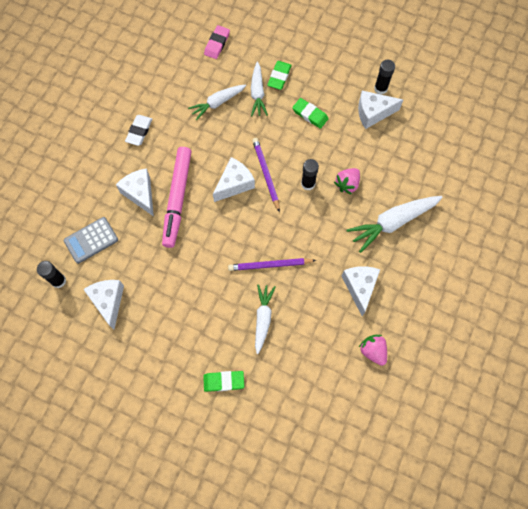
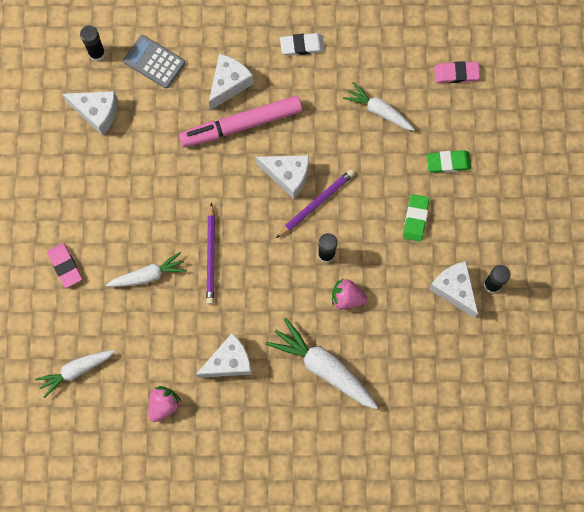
camera: 65 degrees right, 5 degrees up
(108, 301) = (97, 113): white cheese -> white cheese turned 60 degrees clockwise
(224, 381) = (65, 266): green eraser -> pink eraser
(257, 93) = (413, 148): white carrot -> white carrot (76, 371)
(270, 265) = (211, 256): purple pencil -> purple pencil turned 150 degrees counterclockwise

